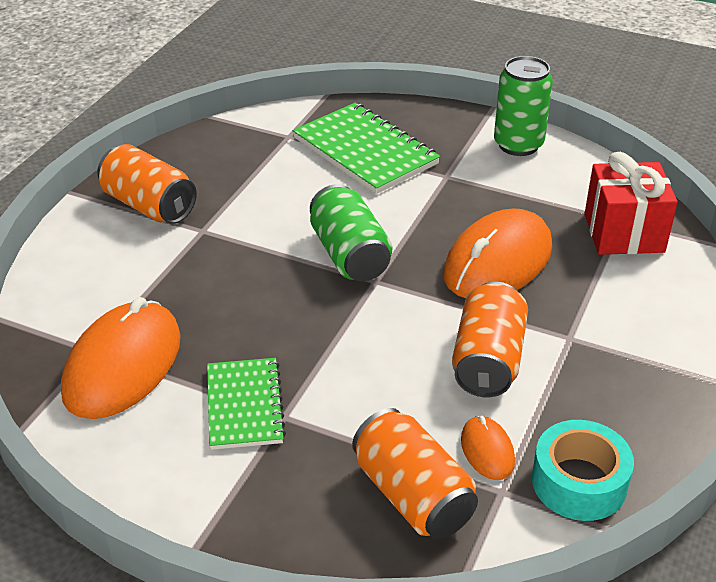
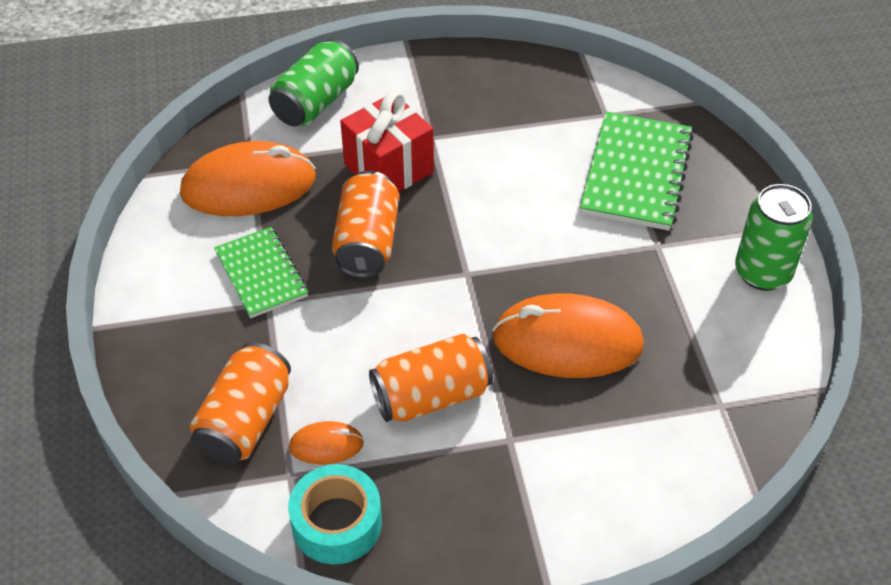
camera: 55 degrees right, 10 degrees up
(149, 205) = (431, 91): orange can -> orange can (367, 242)
(244, 405) = (261, 274): green notebook -> green notebook turned 75 degrees counterclockwise
(349, 255) = (483, 240): green can -> green can (315, 102)
(487, 450) = (326, 445): orange mouse -> orange mouse turned 45 degrees clockwise
(624, 233) = (701, 416): red gift -> red gift (388, 168)

